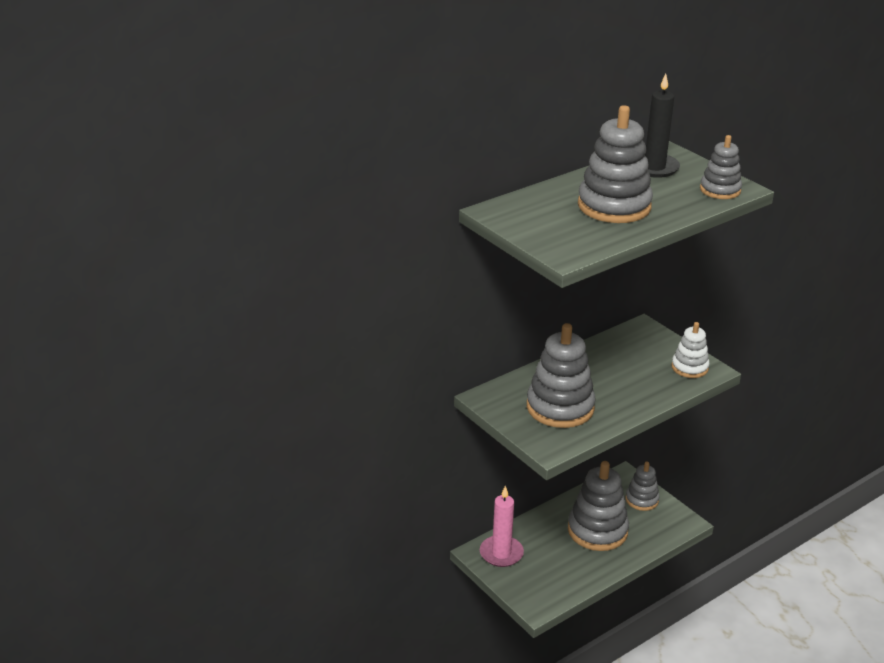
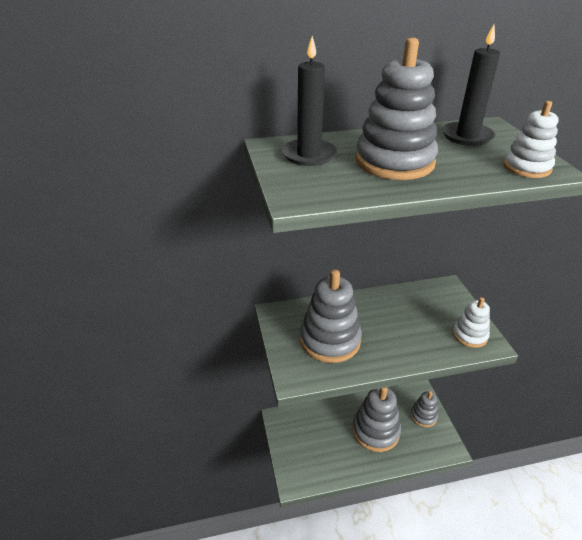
camera: 25 degrees right, 5 degrees up
(501, 553) = (294, 424): pink candle -> none
(536, 214) = (309, 155): none -> black candle
(720, 190) = (526, 167): grey stacking toy -> white stacking toy

